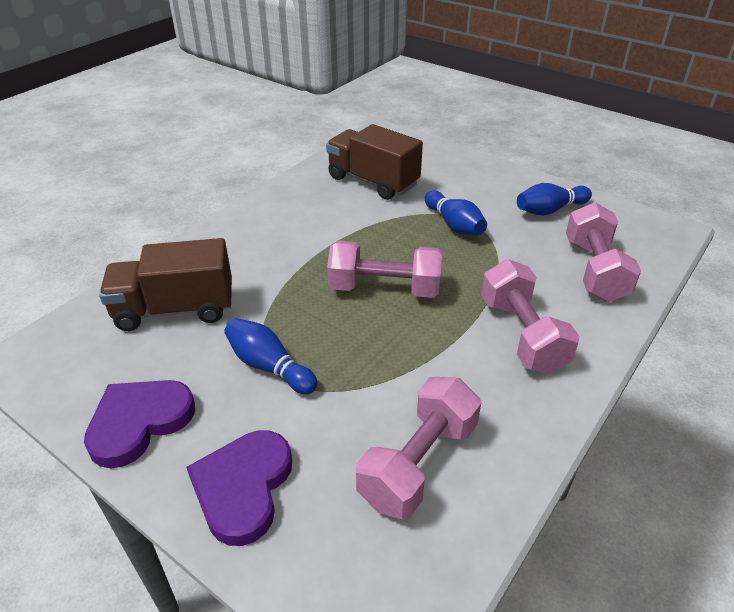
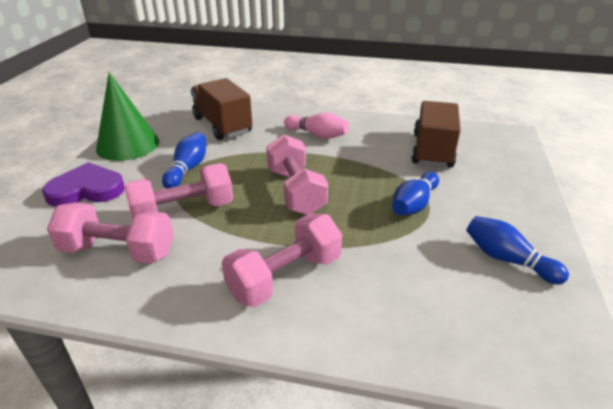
camera: 65 degrees right, 5 degrees down
(139, 422) = (128, 145): purple heart -> green cone
(277, 239) = (317, 135): none -> pink bowling pin
(594, 270) = (427, 313): pink dumbbell -> pink dumbbell (183, 211)

